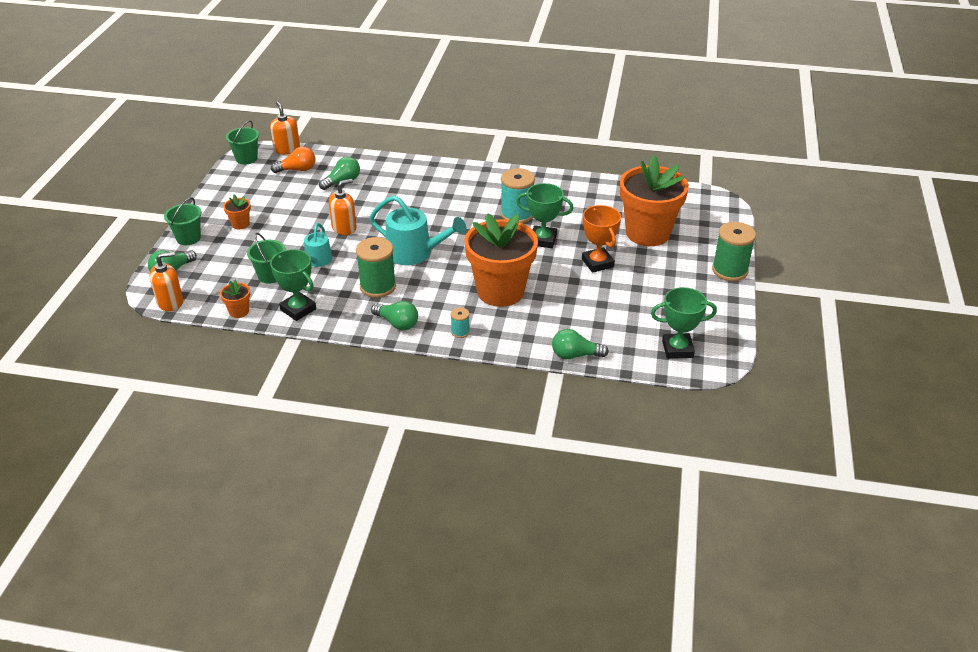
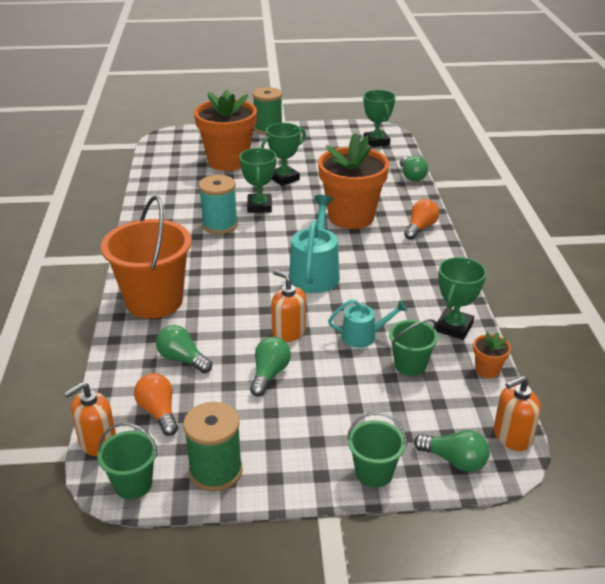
camera: 105 degrees left, 5 degrees down
(170, 302) = (512, 436): orange soap dispenser -> orange soap dispenser turned 75 degrees counterclockwise
(240, 224) = (317, 428): orange flower pot -> none
(378, 286) = (384, 284): green spool -> green spool (216, 471)
(397, 323) = (432, 262): green light bulb -> green light bulb (269, 374)
(417, 175) = (154, 301): none -> orange bucket
(460, 332) = (420, 228): turquoise spool -> orange light bulb
(597, 263) = (284, 178): orange trophy -> green trophy

